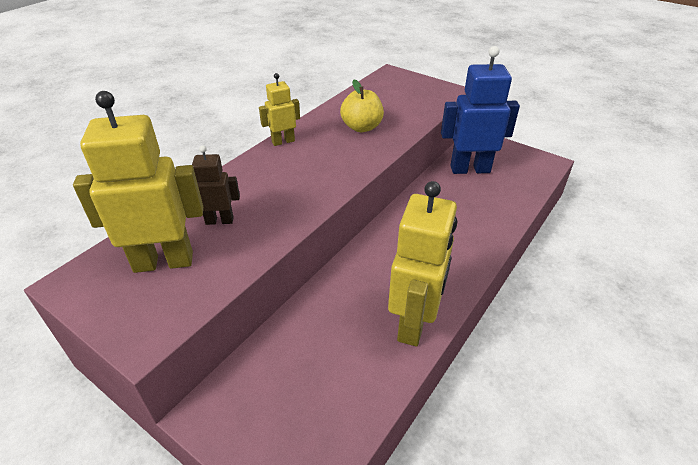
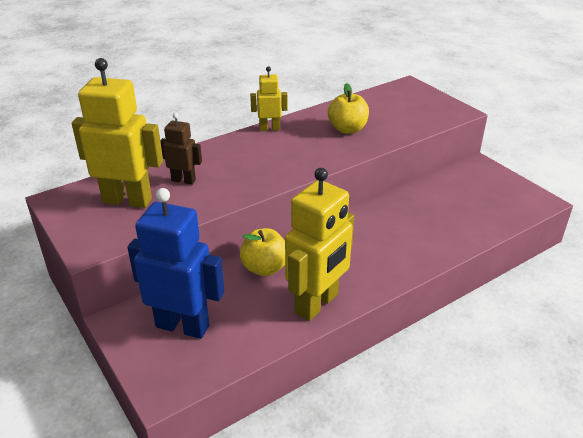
camera: 20 degrees right, 5 degrees down
(339, 297) = (264, 268): none -> yellow apple
(470, 169) = (452, 191): blue robot -> blue robot (183, 326)

